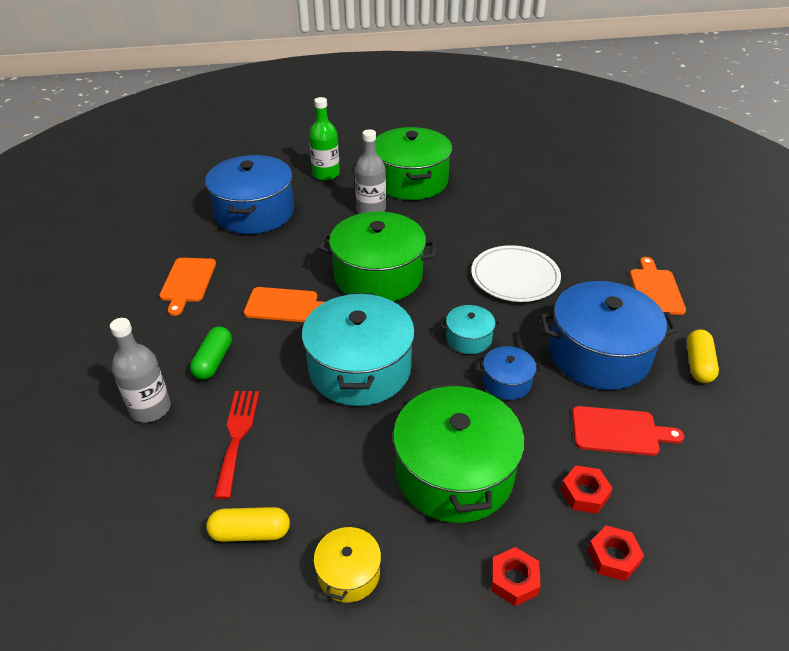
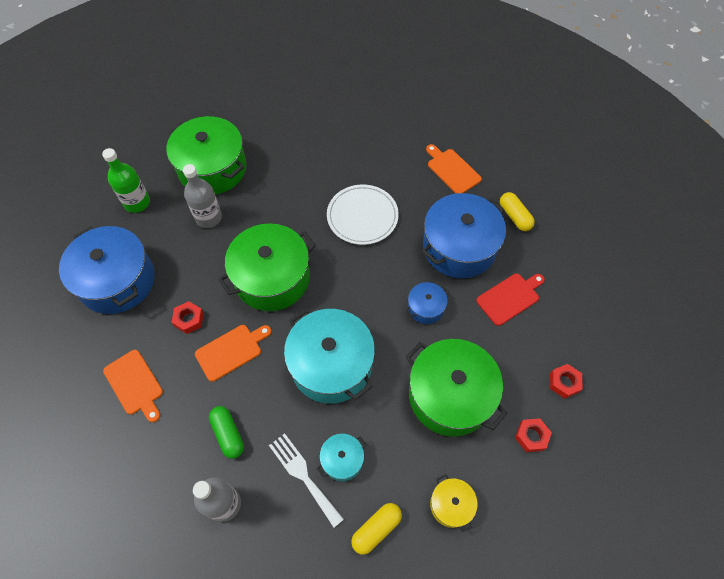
camera: 40 degrees left, 20 degrees up
(237, 436) = (303, 475): red fork -> white fork
(468, 338) = (376, 290): turquoise pot -> turquoise pot (342, 460)
(584, 493) = (523, 354): red nut -> red nut (189, 319)

